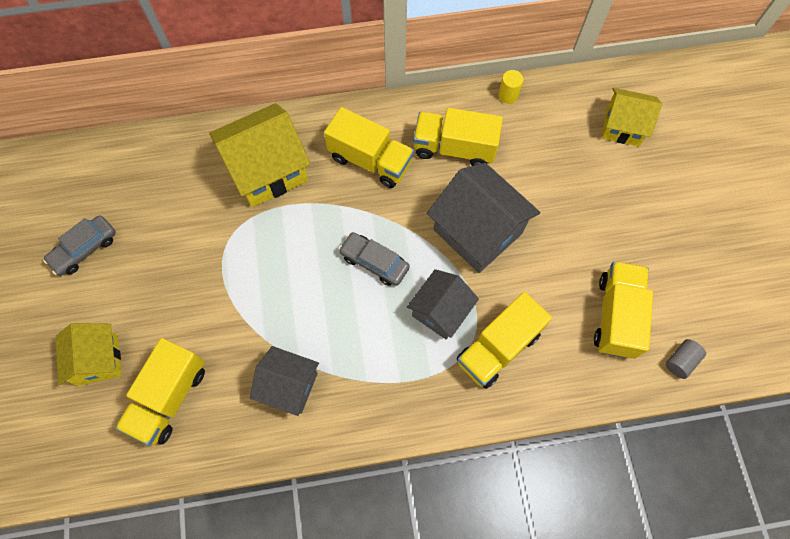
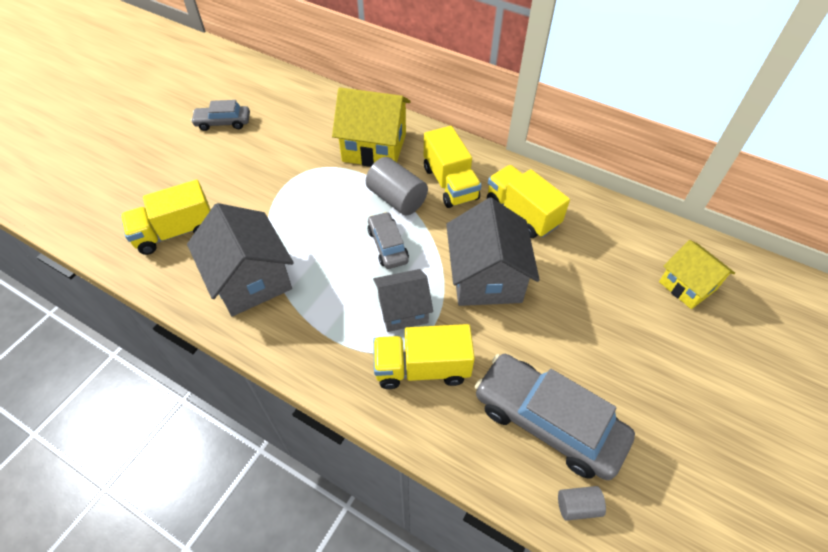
camera: 40 degrees right, 15 degrees down
(98, 360) = (163, 183): yellow house -> none
(289, 385) = (250, 280): grey house -> grey house, size x1.59
(339, 210) = (397, 199): none -> grey cylinder
(508, 95) = (600, 205): yellow cylinder -> none
(616, 316) = (548, 421): yellow truck -> grey car

